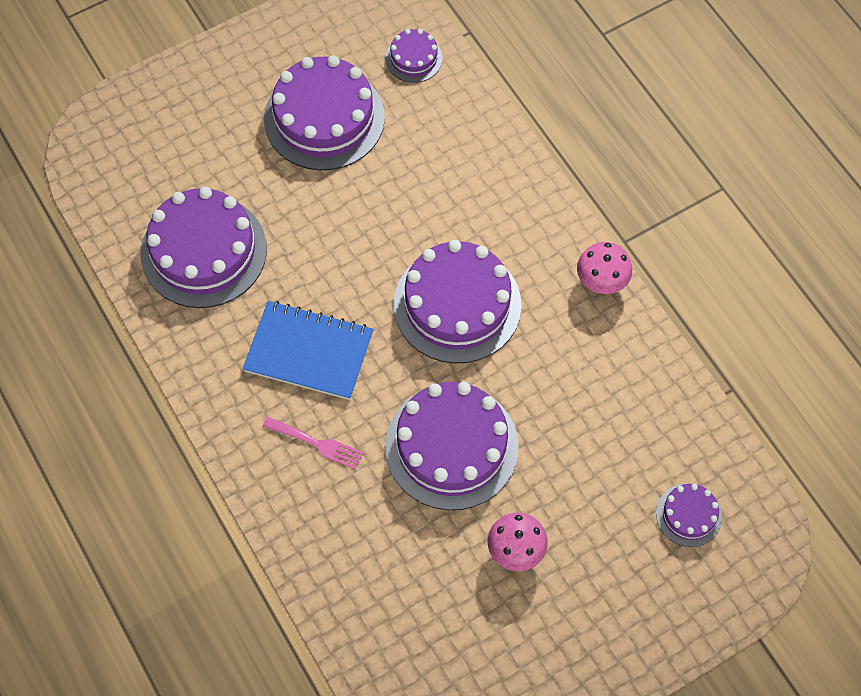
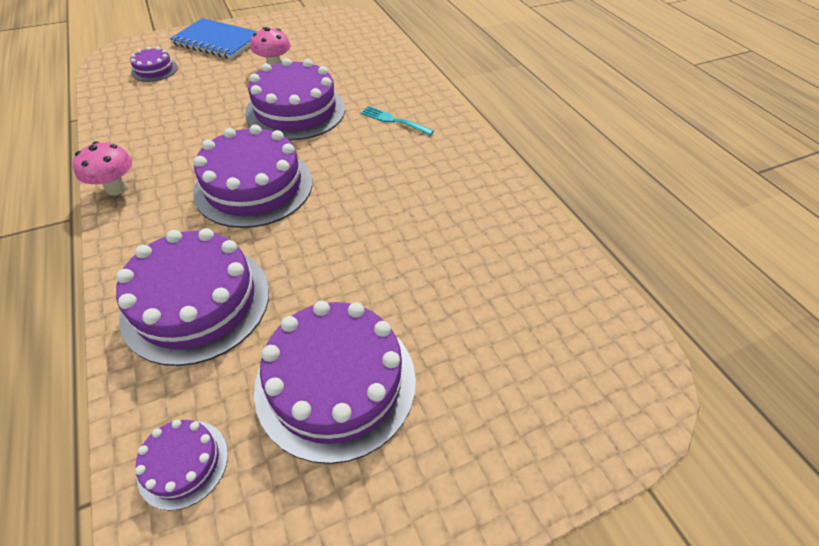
camera: 175 degrees left, 15 degrees down
(204, 251) = (486, 250): purple cake -> purple cake (196, 302)
(309, 352) = (391, 169): blue notebook -> blue notebook (217, 41)
(317, 443) = (393, 120): pink fork -> turquoise fork

